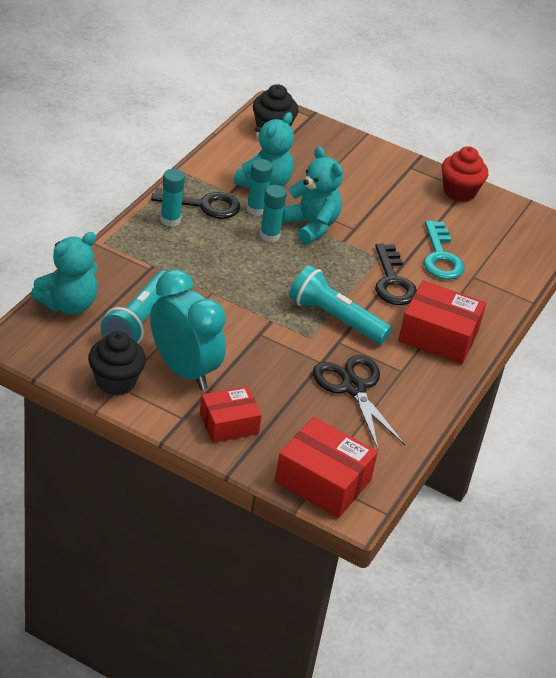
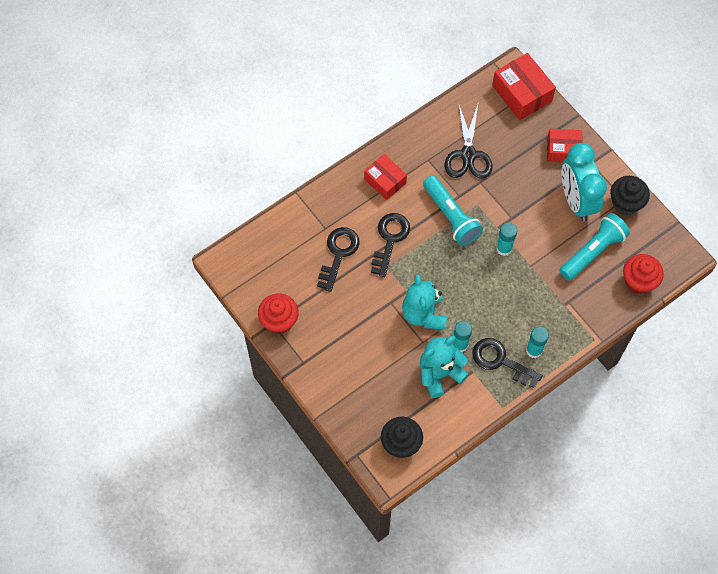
camera: 150 degrees left, 25 degrees up
(68, 304) = (638, 281): turquoise teddy bear -> red cupcake
(269, 235) = (462, 312): turquoise glue stick -> turquoise glue stick (504, 248)
(438, 336) = (385, 181): red box -> red box, size x0.66
(441, 257) = (338, 254): turquoise key -> black key

